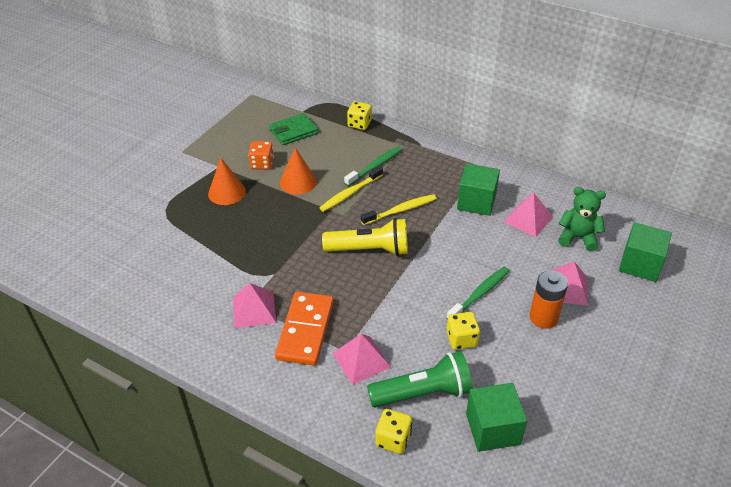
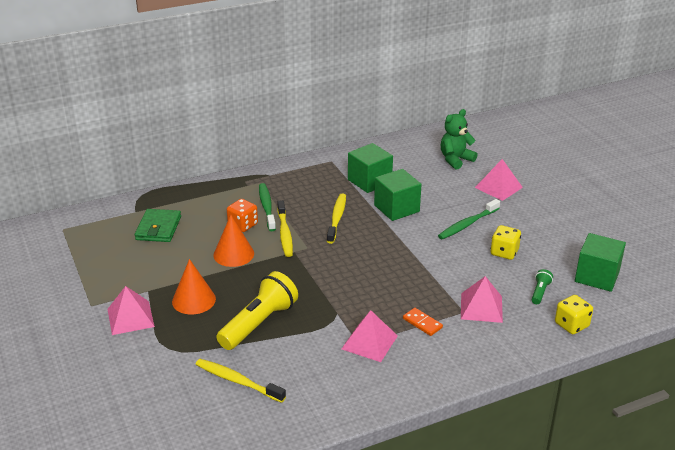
camera: 55 degrees left, 10 degrees down
(155, 261) = (237, 381): none -> yellow toothbrush
(262, 164) = (180, 264): orange dice -> orange dice (243, 225)
(305, 330) = (422, 323): orange domino -> orange domino, size x0.46
(359, 124) = (199, 191): yellow dice -> none
(370, 250) = (365, 253): yellow flashlight -> yellow flashlight (259, 323)
(423, 393) = (540, 292): green flashlight -> green flashlight, size x0.45
(480, 294) = (467, 224): green toothbrush -> green toothbrush turned 120 degrees counterclockwise
(528, 219) = (414, 169): pink pyramid -> pink pyramid (130, 317)
(543, 318) = (516, 209): orange battery -> none
(640, 264) = (506, 150): green cube -> green cube (396, 208)

